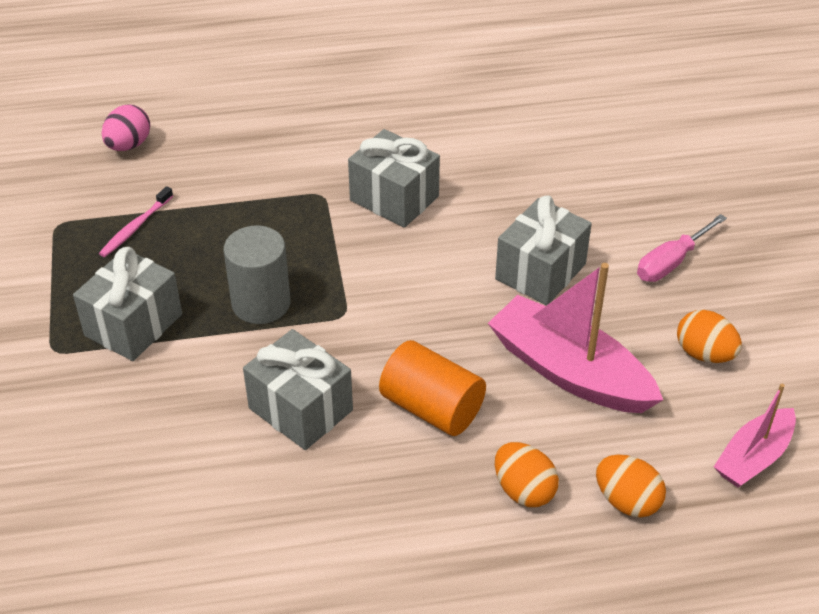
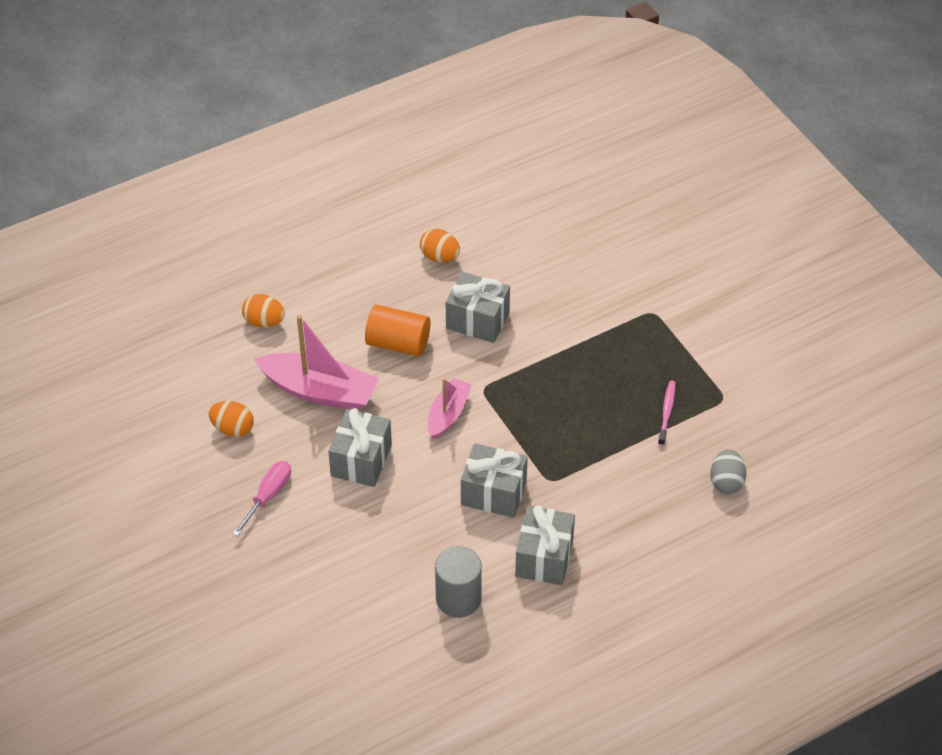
camera: 160 degrees right, 5 degrees up
(129, 145) = (726, 482): pink egg -> grey egg
(133, 325) = (615, 342): grey gift -> grey gift (544, 558)
(261, 303) = (542, 381): grey cylinder -> grey cylinder (458, 598)
(523, 490) = (325, 311): orange egg -> orange egg (440, 257)
(753, 457) = (192, 368): pink boat -> pink boat (448, 414)

